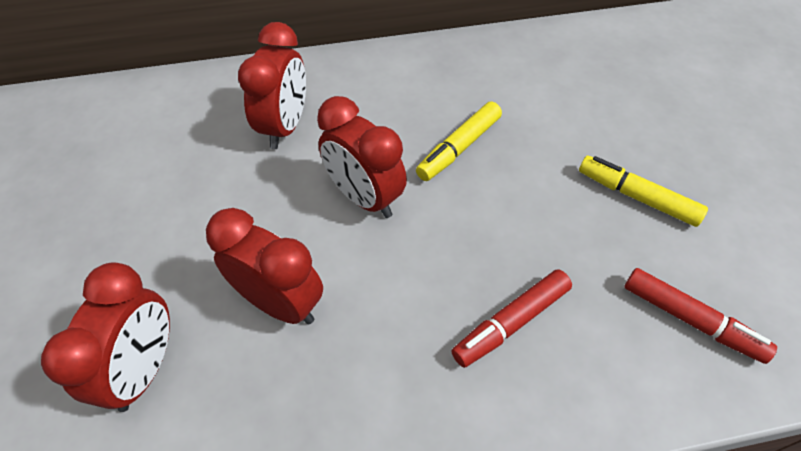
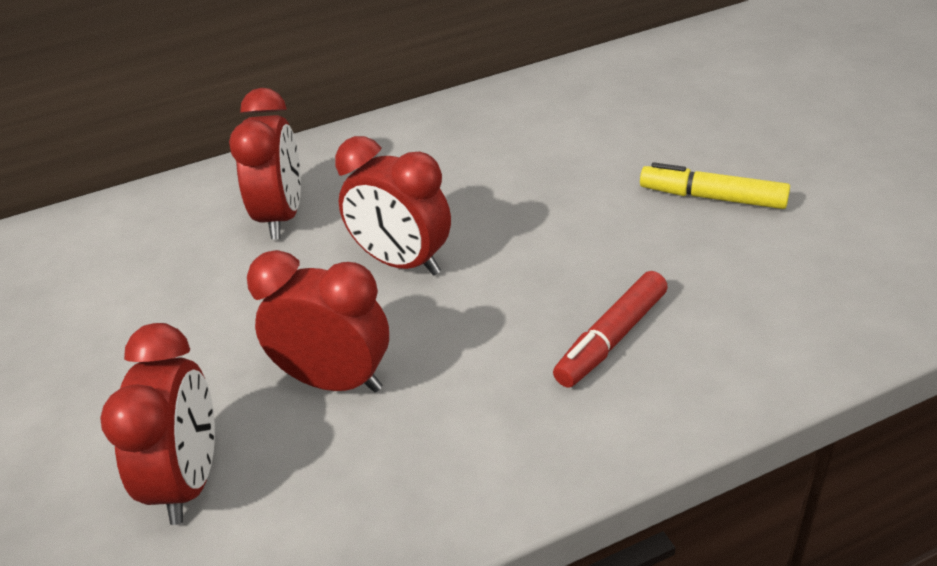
camera: 10 degrees left, 15 degrees down
(459, 148) = (497, 195): yellow marker -> none
(691, 320) = (807, 292): red marker -> none

